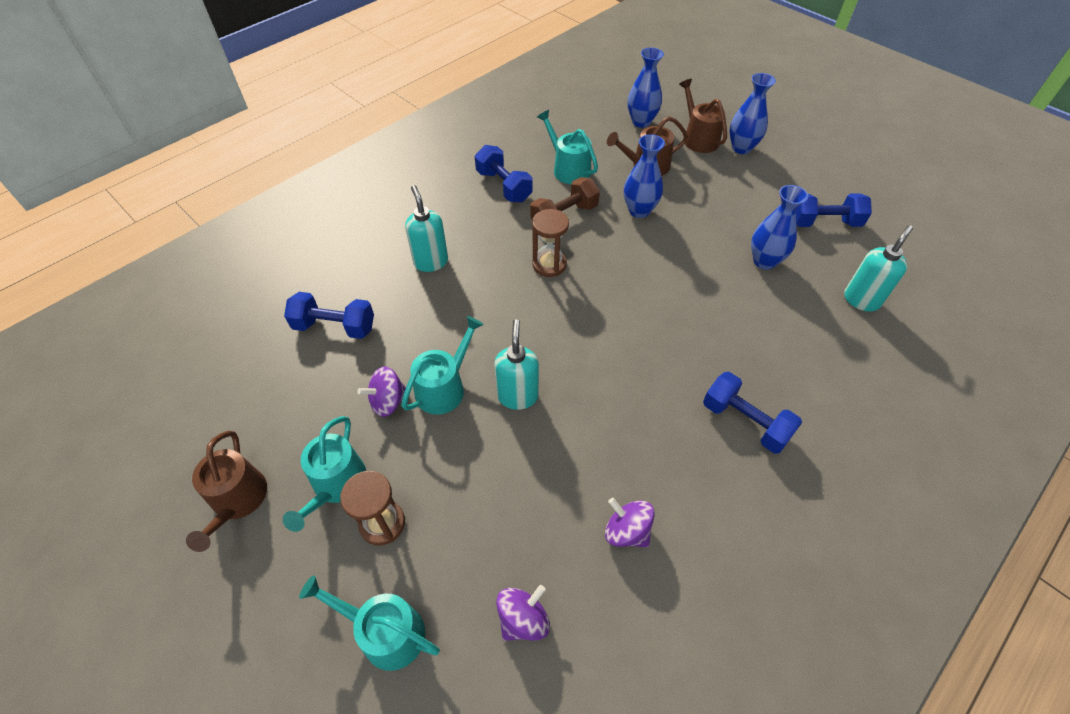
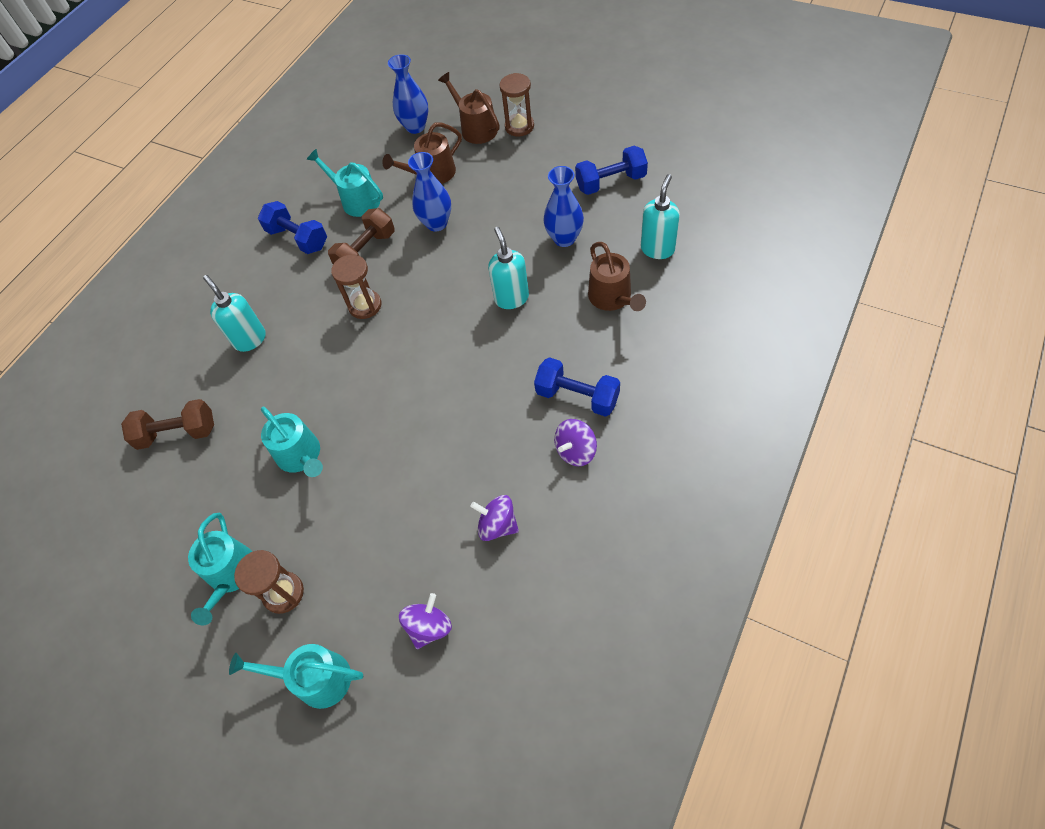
camera: 10 degrees left, 5 degrees up
(237, 501) = (145, 620): brown watering can -> brown watering can (612, 298)
(334, 327) = (177, 433): blue dumbbell -> brown dumbbell
(388, 402) = (253, 486): purple spinning top -> purple spinning top (576, 451)
(444, 388) = (301, 456): turquoise watering can -> turquoise watering can turned 120 degrees clockwise
(518, 396) = (371, 441): turquoise soap dispenser -> turquoise soap dispenser (511, 298)
(741, 148) = (519, 126): blue vase -> brown hourglass

